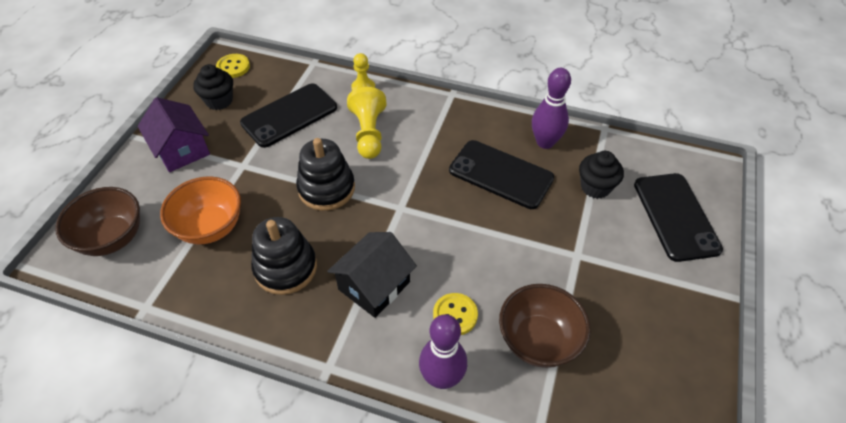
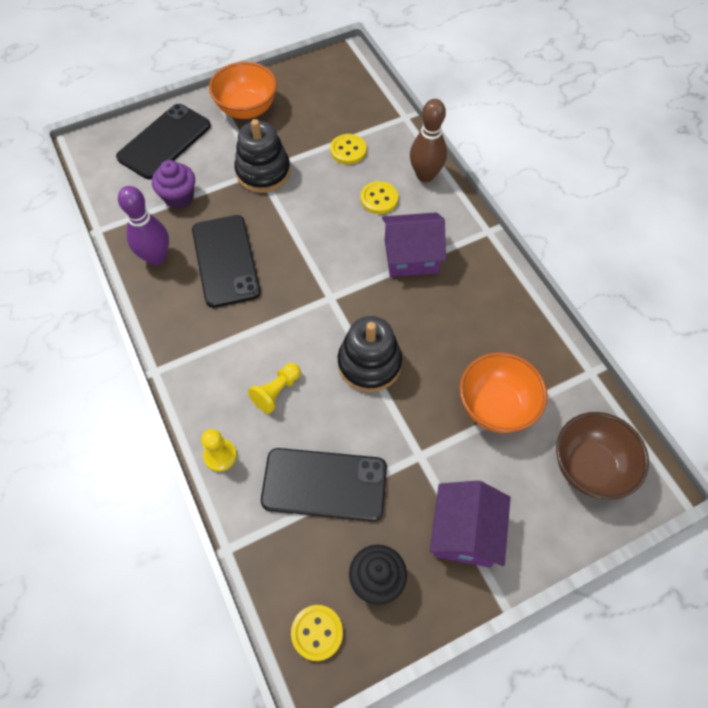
camera: 135 degrees left, 10 degrees up
(285, 268) = (462, 319): black stacking toy -> black stacking toy (263, 172)
(369, 133) = (276, 391): yellow pawn -> yellow pawn, size x0.65
(374, 285) = (411, 256): black house -> purple house
(442, 378) = (425, 175): purple bowling pin -> brown bowling pin
(538, 341) = (348, 150): brown bowl -> yellow button
(595, 187) = (179, 197): black cupcake -> purple cupcake
(673, 302) = (247, 109): none -> orange bowl

